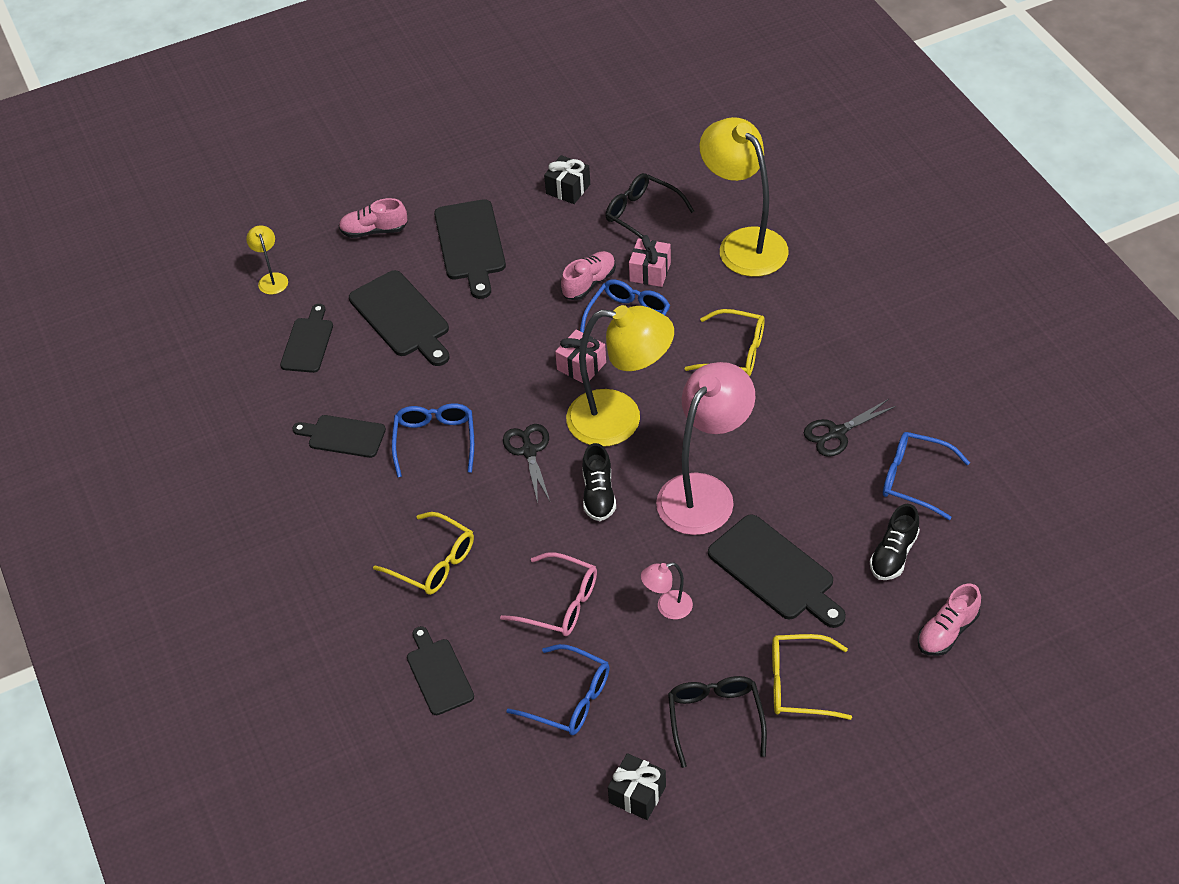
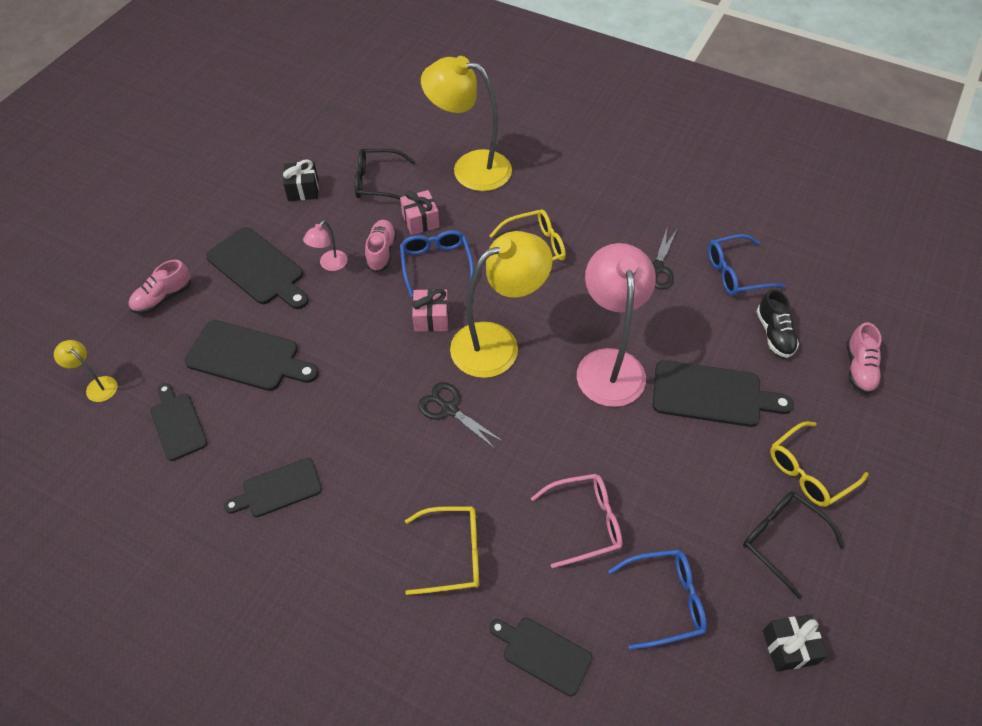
camera: 40 degrees left, 5 degrees up
(435, 441) = (364, 446): blue glasses -> none
(598, 494) = (534, 412): black shoe -> none
(667, 607) = (666, 472): pink lamp -> pink lamp (330, 265)

